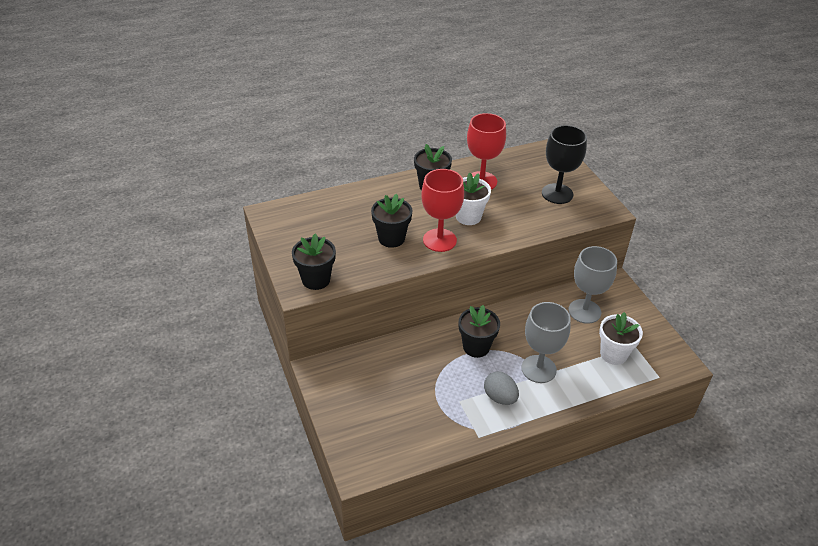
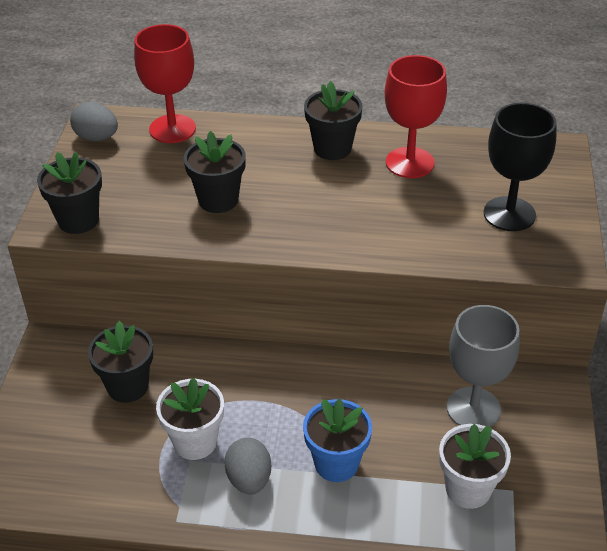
camera: 30 degrees right, 0 degrees up
(279, 224) = (97, 137): none -> grey egg
(439, 240) = (280, 223): red goblet -> red goblet (172, 129)
(468, 217) = (348, 205): white flower pot -> white flower pot (195, 442)
(476, 347) = (273, 397): black flower pot -> black flower pot (128, 386)
(538, 369) = (336, 463): grey goblet -> blue flower pot

